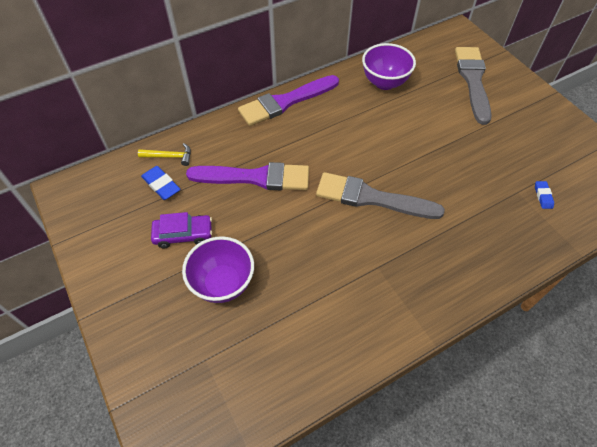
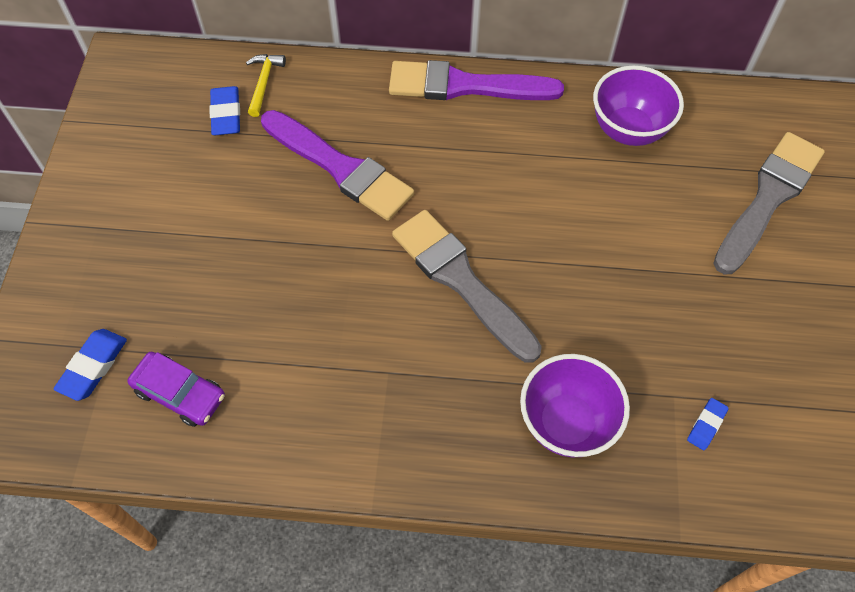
camera: 35 degrees right, 5 degrees up
(169, 156) = (264, 83): yellow hammer -> yellow hammer turned 120 degrees counterclockwise
(183, 234) = (202, 190): purple car -> purple car (180, 393)
(203, 377) = (93, 366): none -> blue eraser
(223, 284) = (196, 276): purple bowl -> purple bowl (566, 423)

